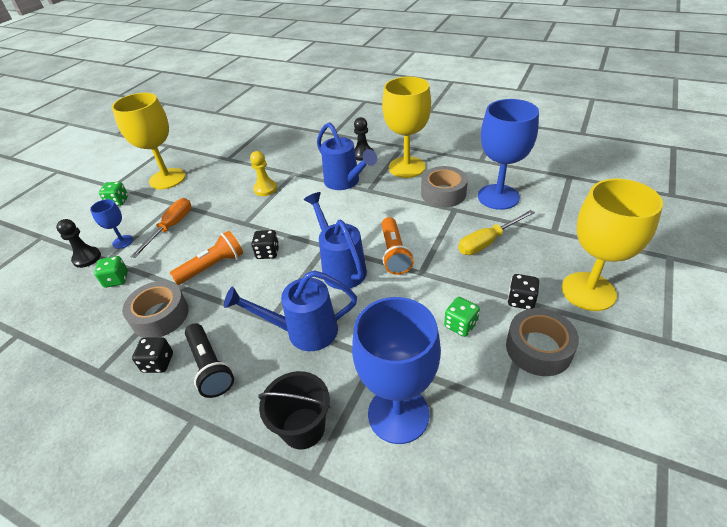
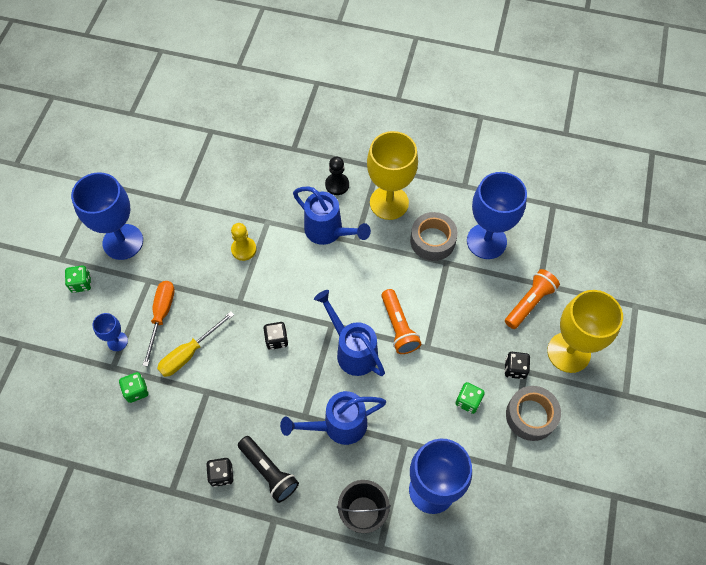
camera: 15 degrees left, 20 degrees up
(87, 258) = (89, 367): black pawn -> none
(160, 316) = (201, 426): grey tape -> none
(167, 179) = (123, 242): yellow goblet -> blue goblet
(212, 266) = (227, 363): orange flashlight -> orange flashlight (529, 303)
(488, 242) = (482, 303): yellow screwdriver -> yellow screwdriver (189, 353)

